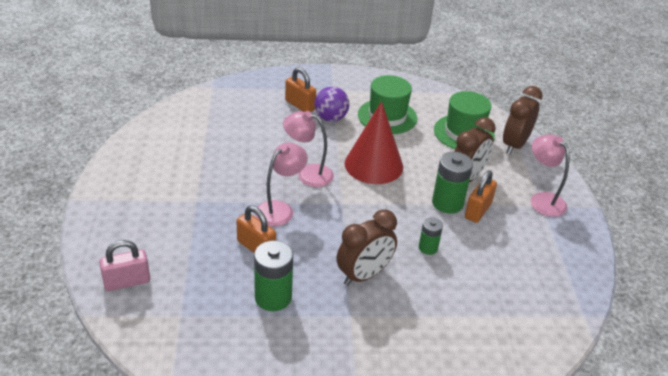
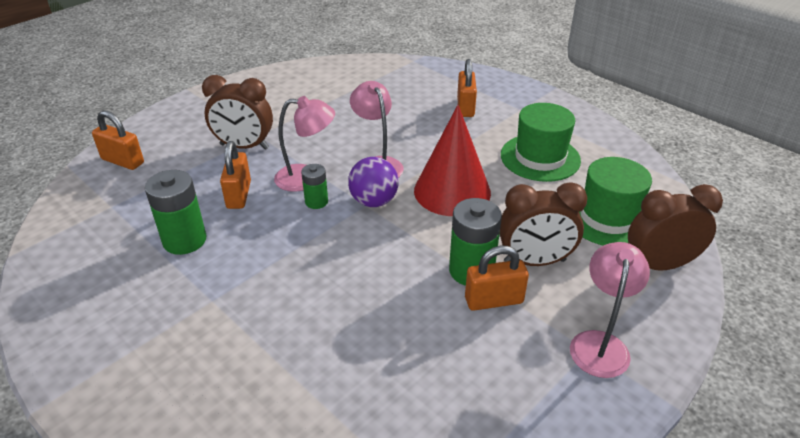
camera: 50 degrees right, 0 degrees up
(127, 282) = (123, 161): pink padlock -> orange padlock
(330, 118) = (477, 131): purple ball -> purple ball (374, 201)
(364, 275) = (280, 276): brown clock -> brown clock (244, 146)
(428, 248) = (378, 297): green battery -> green battery (316, 202)

